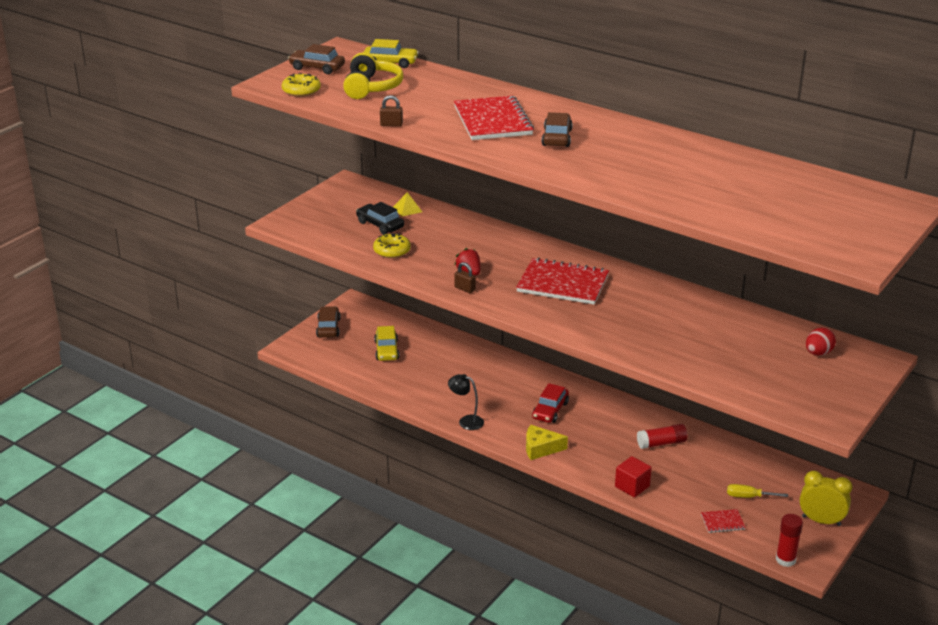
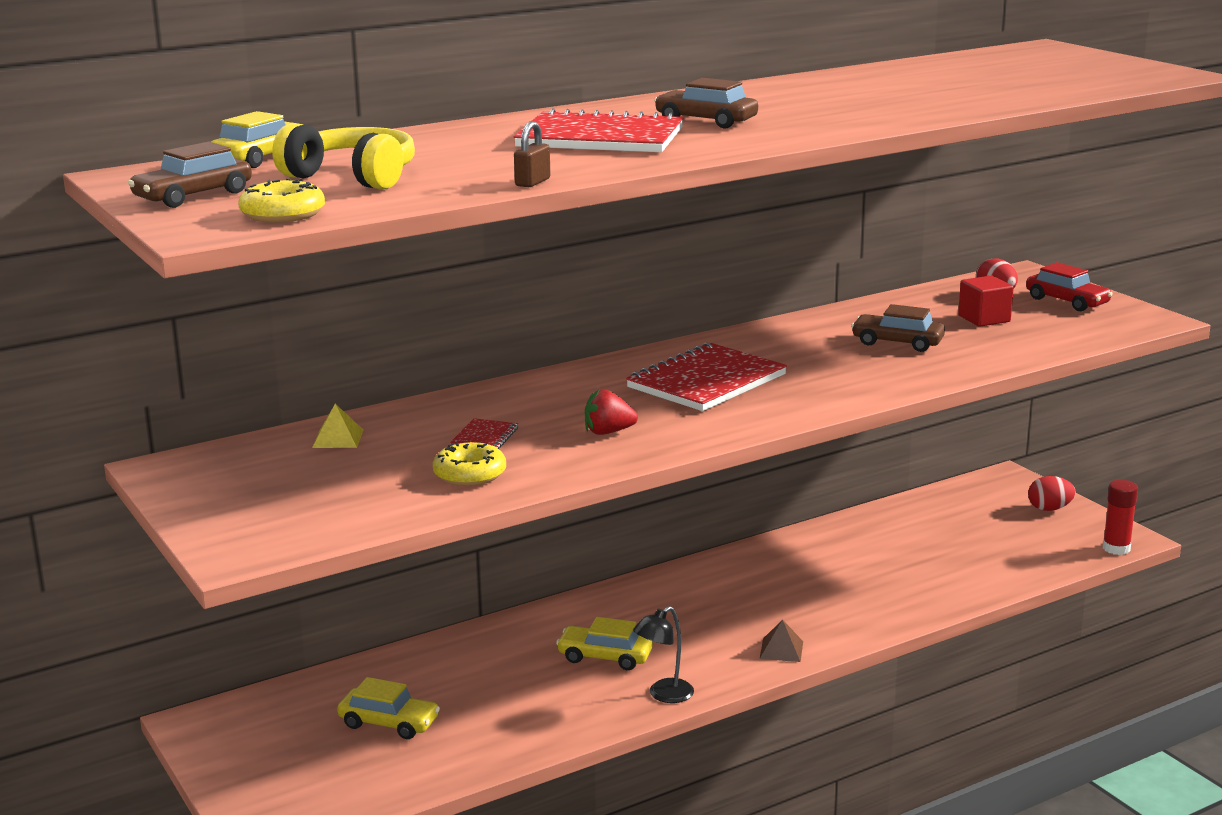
camera: 65 degrees left, 10 degrees down
(328, 328) = (248, 769): brown car -> brown car (897, 342)
(380, 225) = (365, 468): black car -> none
(465, 289) = (657, 444): brown padlock -> none
(489, 393) = (605, 657): none -> yellow car
(540, 448) = (781, 650): yellow cheese -> brown pyramid
(550, 410) = (691, 619): red car -> red car (1067, 301)
(632, 486) = (915, 605): red cube -> red cube (984, 319)
(661, 443) = (830, 560): red glue stick -> none
(722, 522) = (1024, 565): red notebook -> red notebook (484, 437)
(748, 497) = (980, 536): yellow screwdriver -> none
(821, 521) = (1049, 509): yellow clock -> red egg

